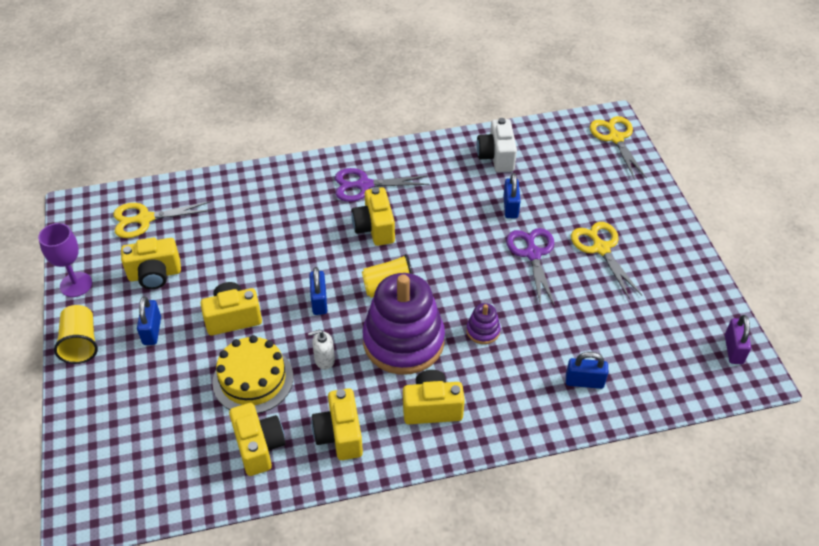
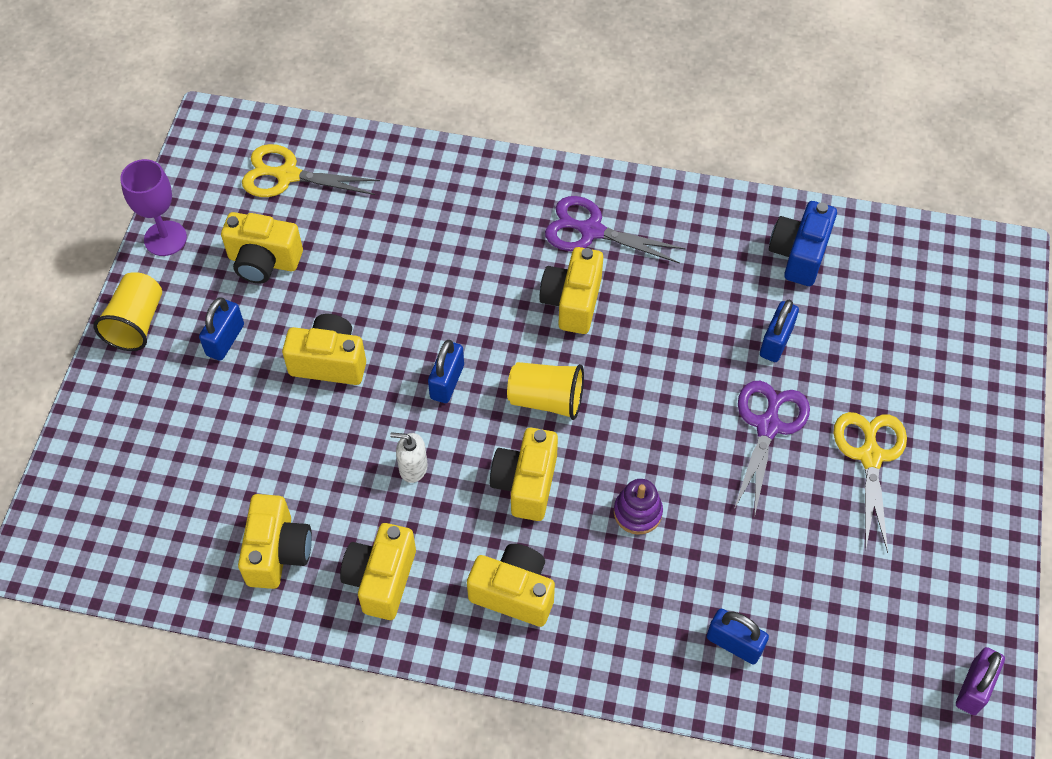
camera: 25 degrees right, 10 degrees up
(253, 379) = (313, 458): yellow cake -> none
(403, 341) = (526, 484): purple stacking toy -> yellow camera
(496, 157) = (799, 255): white camera -> blue camera
(615, 138) = (993, 289): yellow scissors -> none

